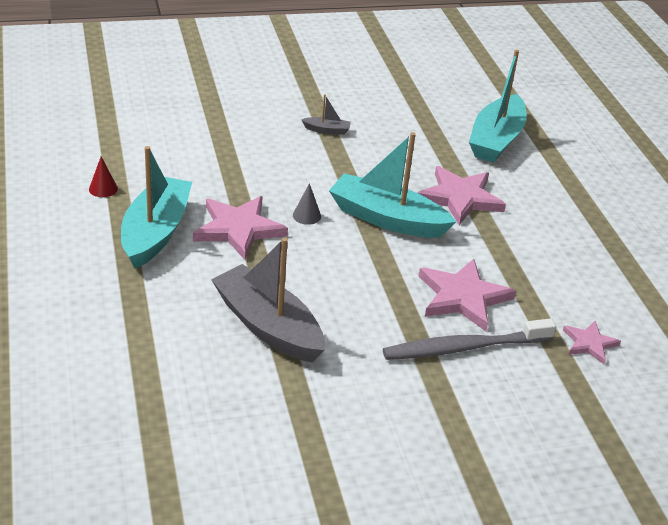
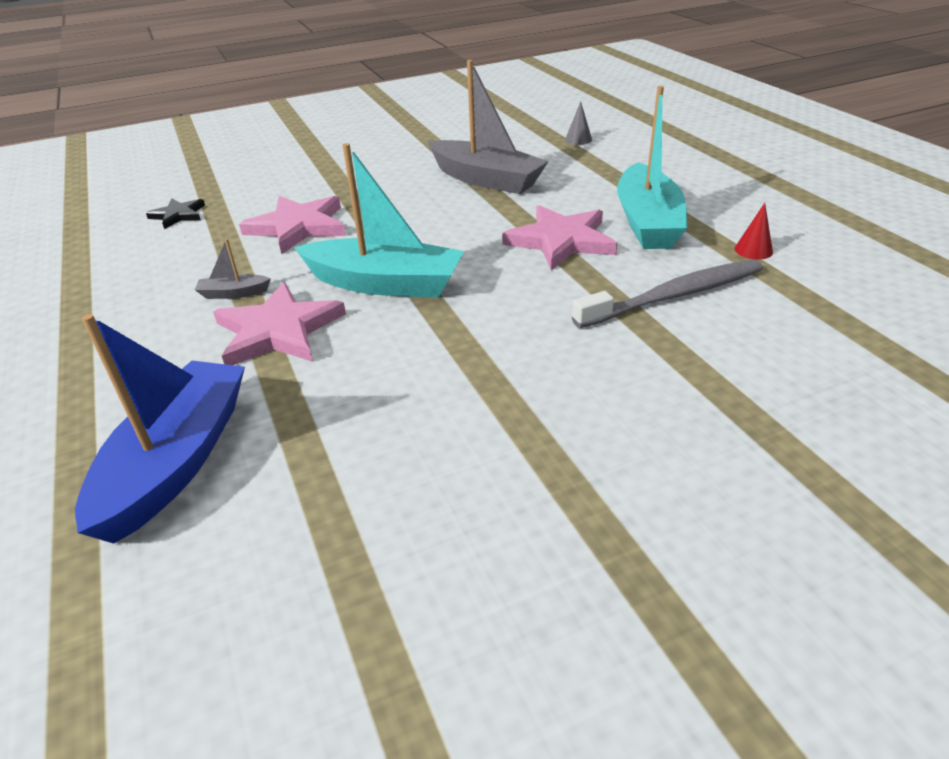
camera: 175 degrees right, 0 degrees up
(306, 215) = (489, 268): grey cone -> grey cone (578, 139)
(327, 130) = (510, 406): grey boat -> grey boat (234, 293)
(464, 348) = (305, 194): grey toothbrush -> grey toothbrush (674, 296)
(496, 140) = (177, 461): turquoise boat -> blue boat
(589, 344) = (178, 215): pink star -> black star

